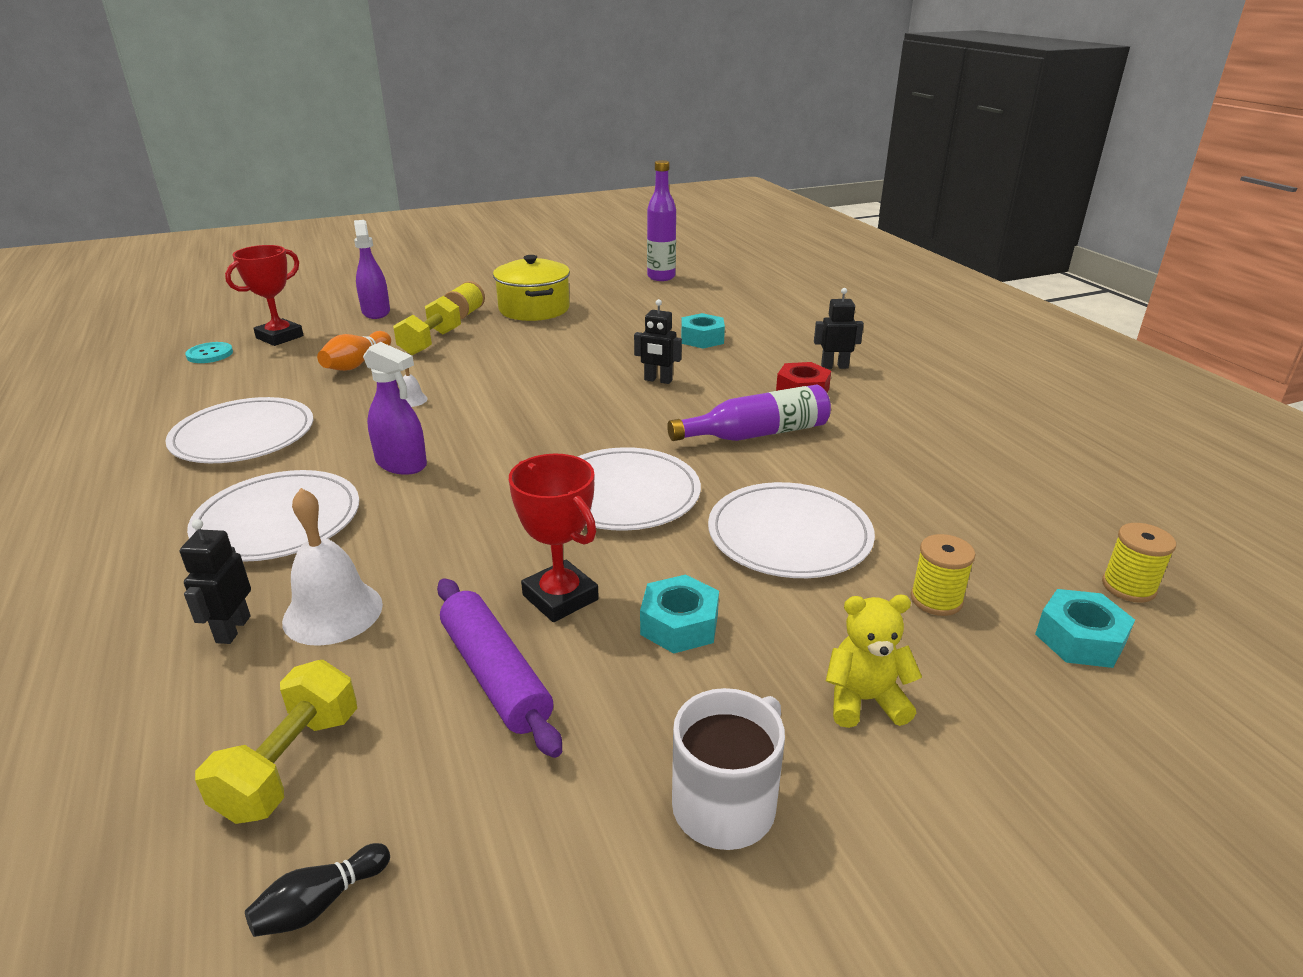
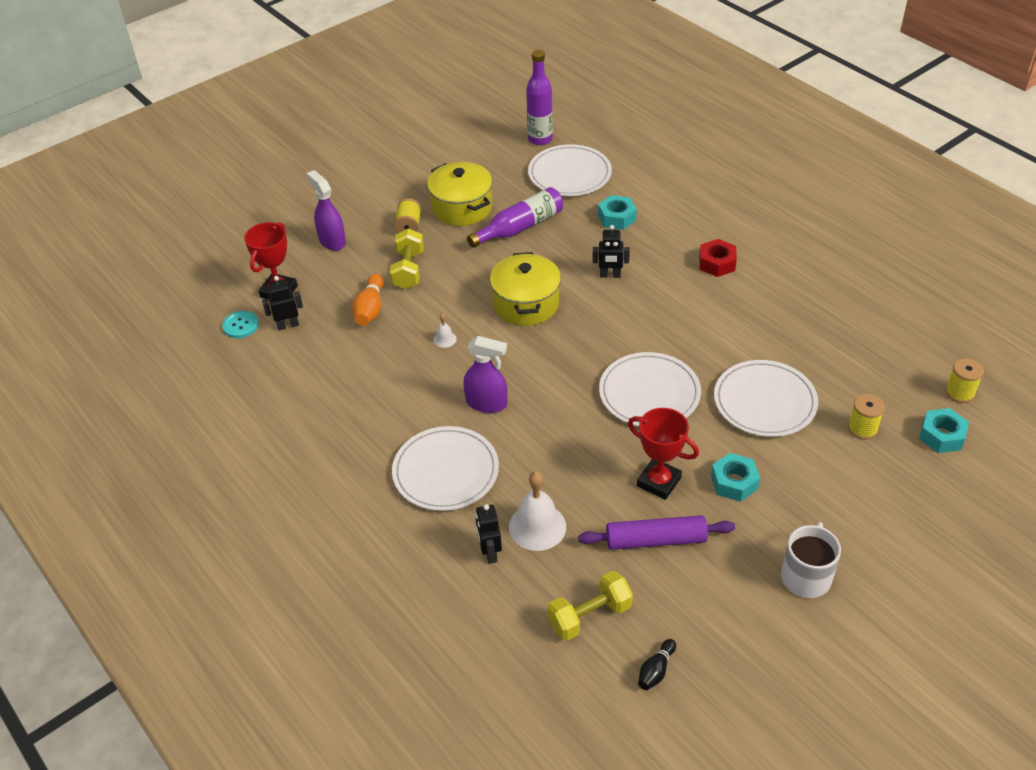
camera: 15 degrees left, 15 degrees up
(243, 435) = (352, 405): white plate -> white plate (569, 174)
(290, 764) = (589, 616): yellow dumbbell -> yellow dumbbell turned 60 degrees clockwise
(495, 675) = (655, 540): purple rolling pin -> purple rolling pin turned 45 degrees counterclockwise
(535, 387) = (526, 304): none -> yellow pot
(756, 434) = (705, 316): purple bottle -> purple bottle (520, 227)
(834, 366) = (728, 230): black robot -> black robot (288, 325)
(864, 700) = (847, 503): yellow teddy bear -> none

